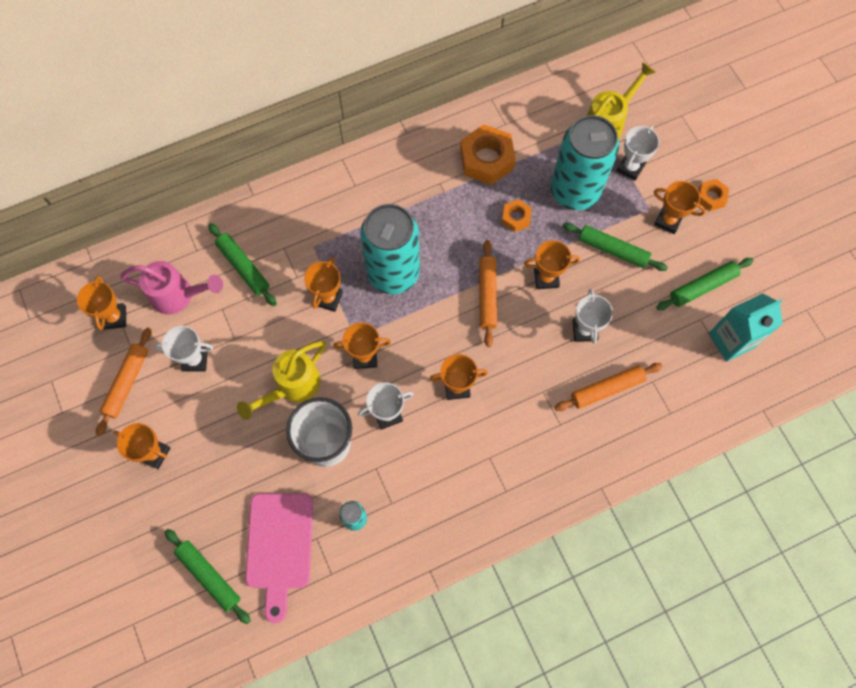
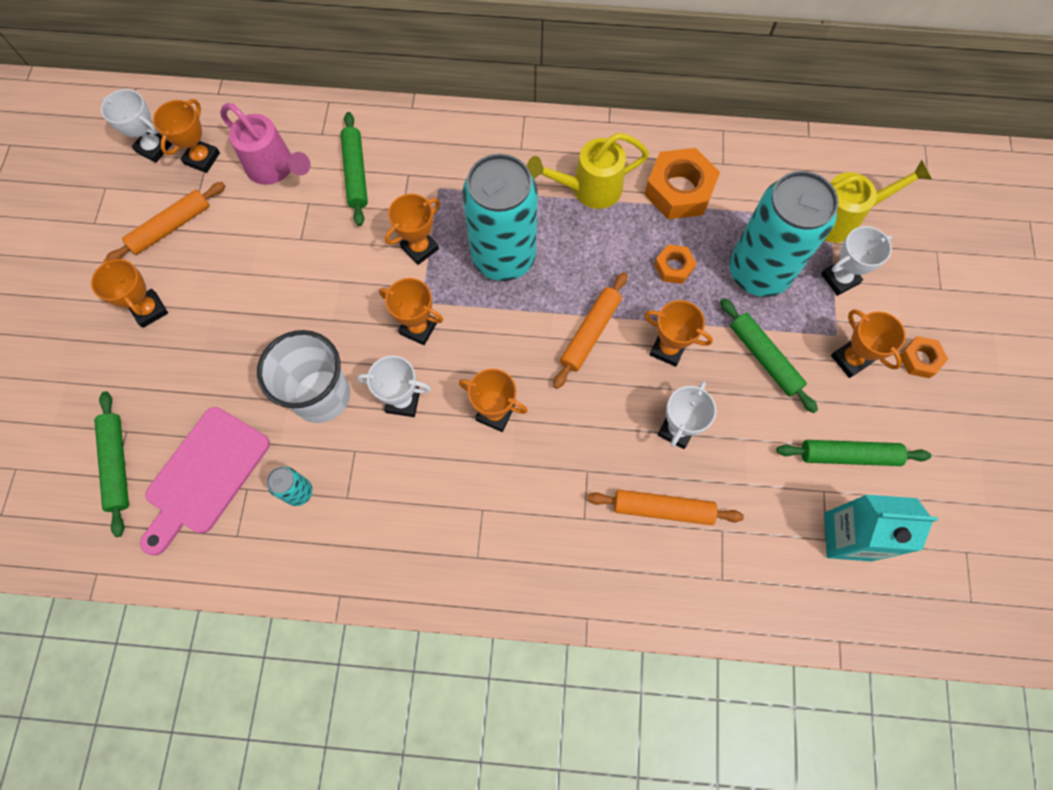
camera: 30 degrees right, 0 degrees up
(195, 360) = (249, 240): white trophy -> white trophy (154, 148)
(292, 387) = (324, 318): yellow watering can -> yellow watering can (588, 189)

